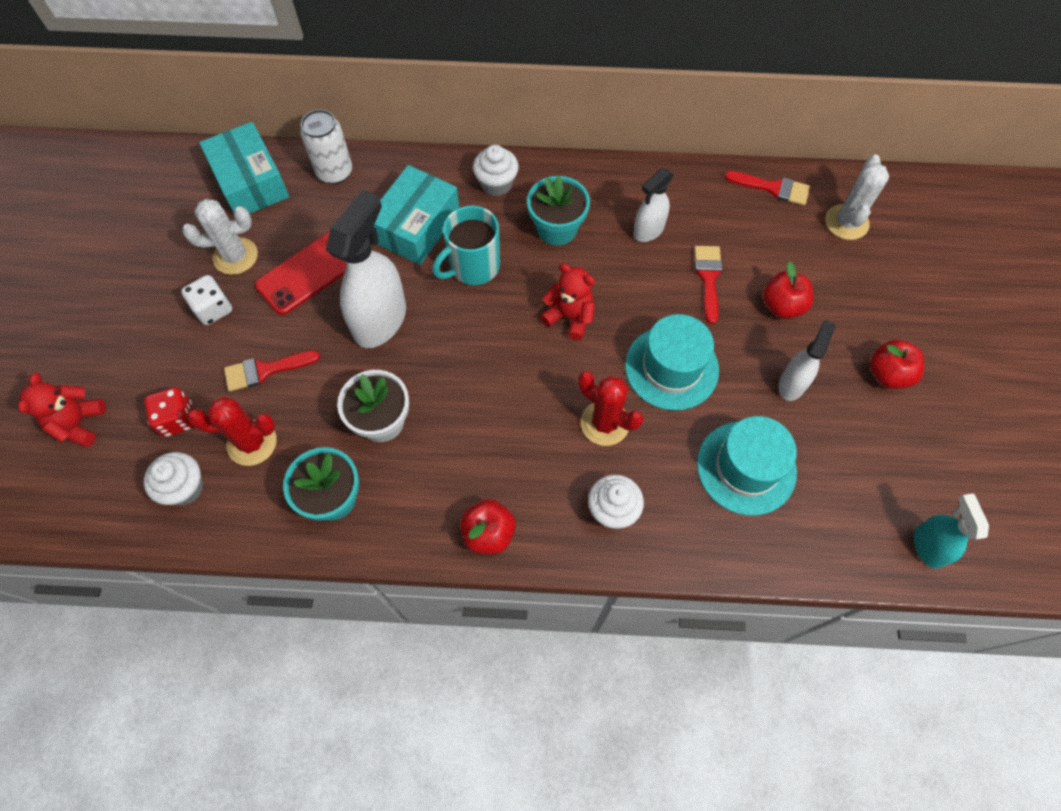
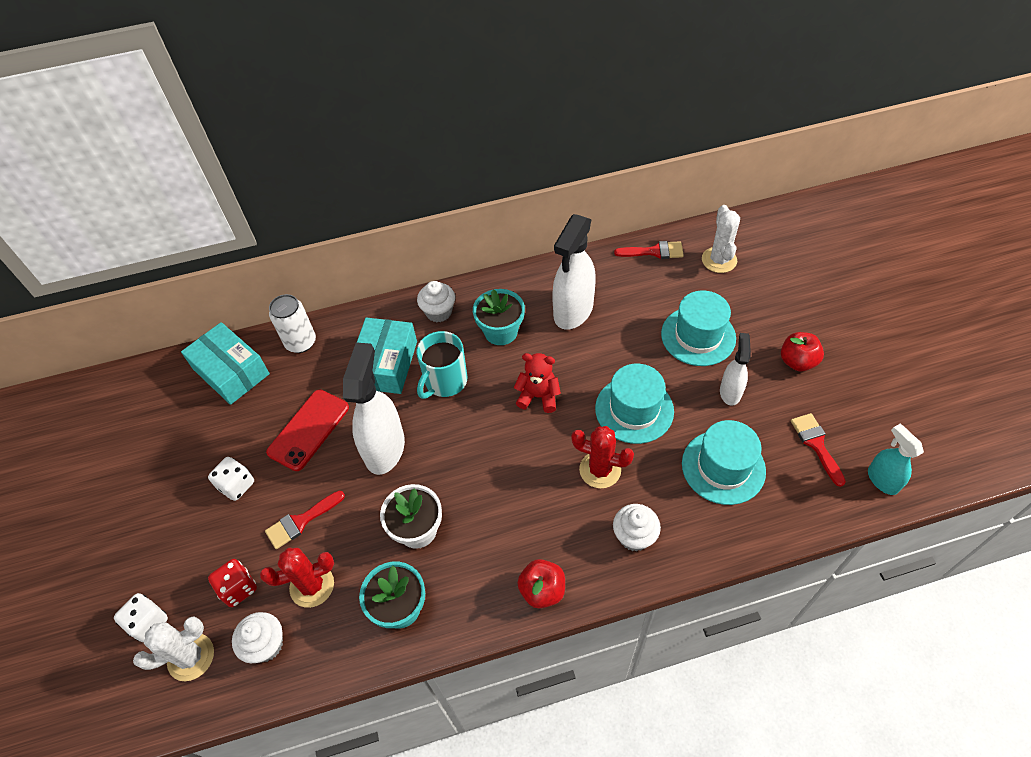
camera: 15 degrees left, 10 degrees down
(79, 423) = (148, 622): red teddy bear -> white dice
(235, 256) = (240, 436): white cactus -> white cactus (191, 657)
(648, 230) = (573, 311): white spray bottle -> white spray bottle, size x1.77
(708, 278) = (633, 332): red brush -> red brush (816, 444)
(782, 306) = (698, 336): red apple -> turquoise hat

